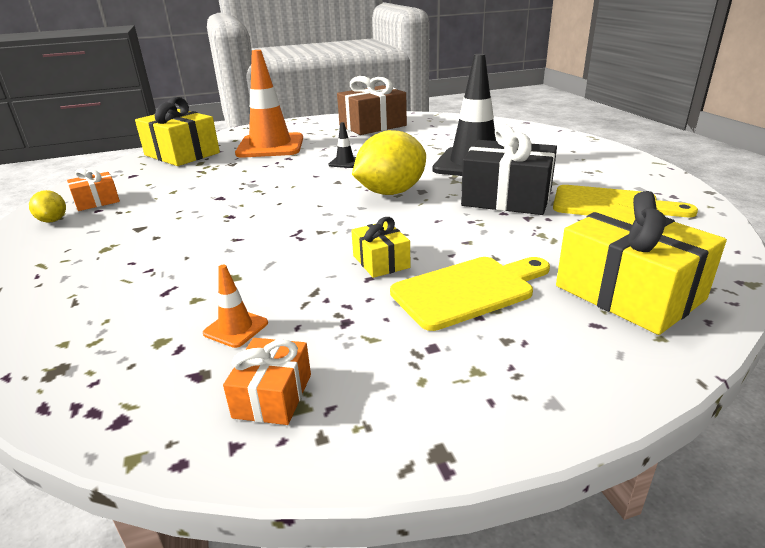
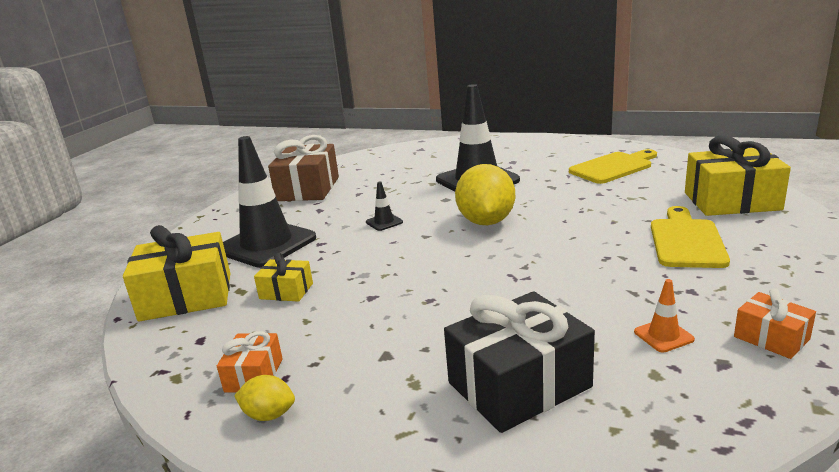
camera: 50 degrees left, 5 degrees down
(270, 146) = (267, 244): orange traffic cone -> black traffic cone
(381, 261) = (611, 257): yellow gift -> yellow gift (286, 291)
(507, 198) = (559, 189): black gift -> black gift (519, 385)

